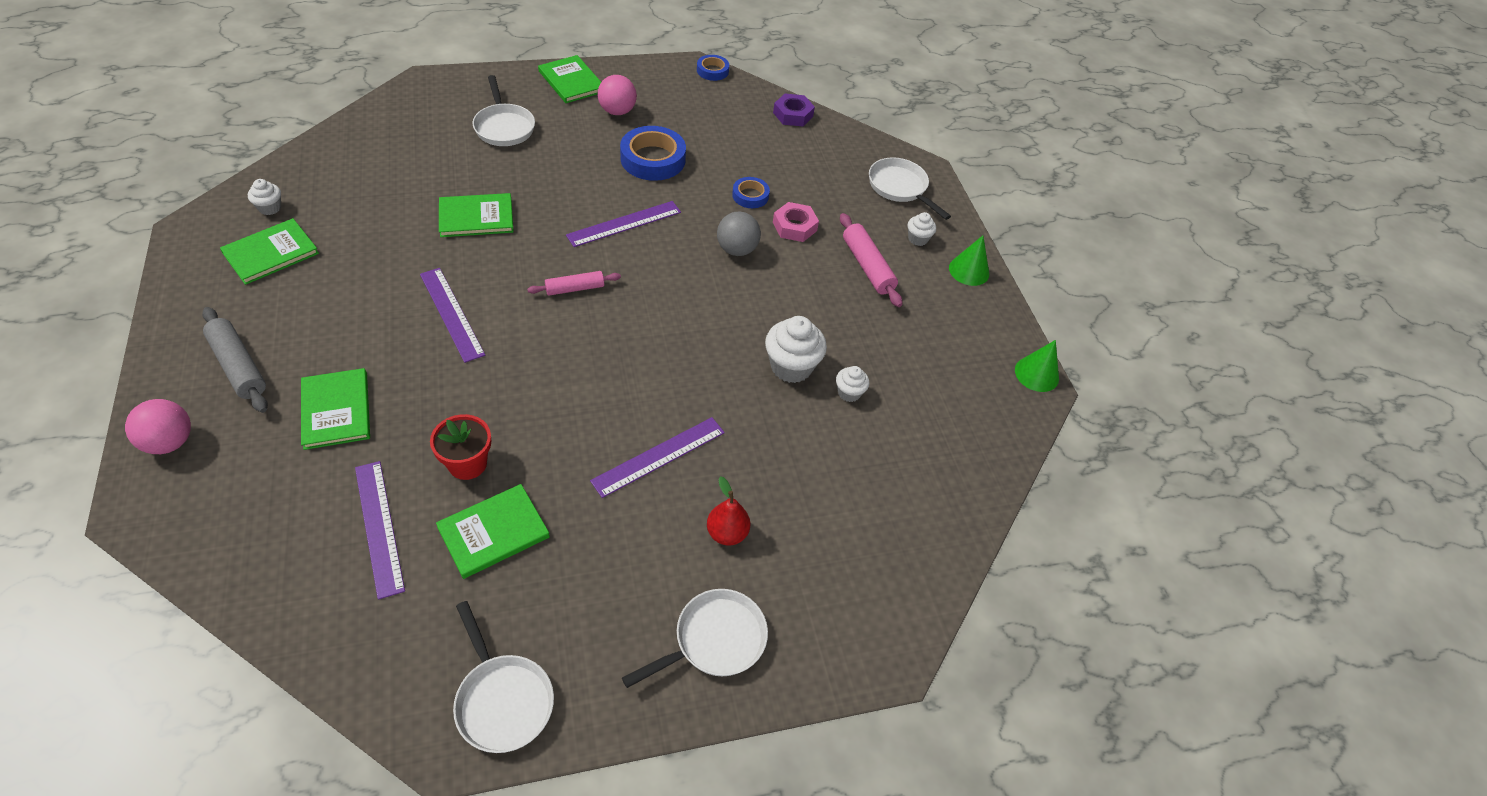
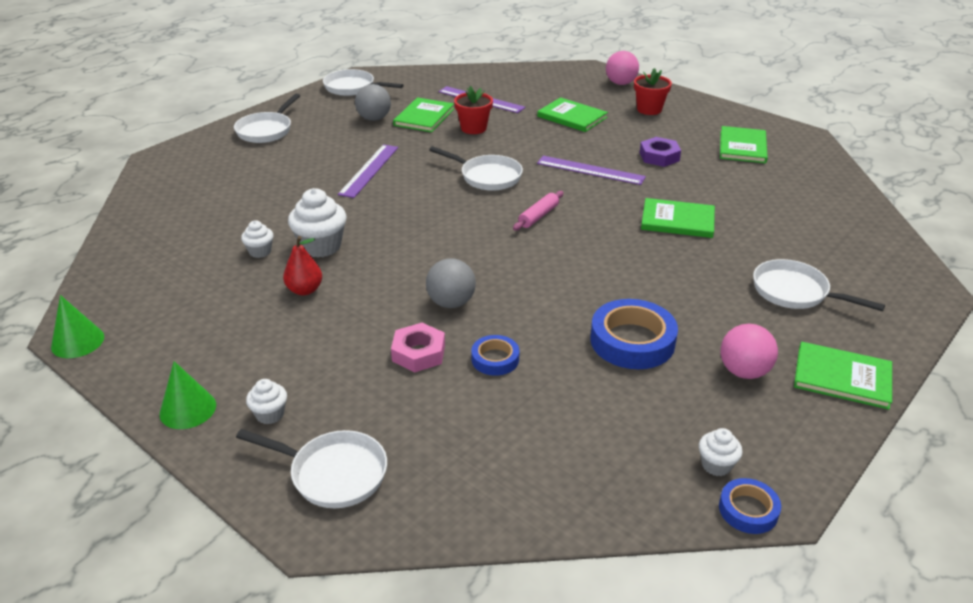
camera: 150 degrees right, 15 degrees down
(239, 366) = (649, 109): grey rolling pin -> red flower pot
(270, 208) = (797, 163): white cupcake -> white cupcake (716, 465)
(476, 217) = (677, 220): green book -> green book turned 60 degrees clockwise
(555, 367) = (487, 176): none -> white pan
(556, 573) = (374, 119): none -> grey ball
(624, 223) = (570, 273): purple ruler -> none
(727, 533) = (293, 161): red pear -> red pear (305, 290)
(793, 114) = (567, 505): purple nut -> purple nut (659, 157)
(867, 266) = (310, 353): pink rolling pin -> none

